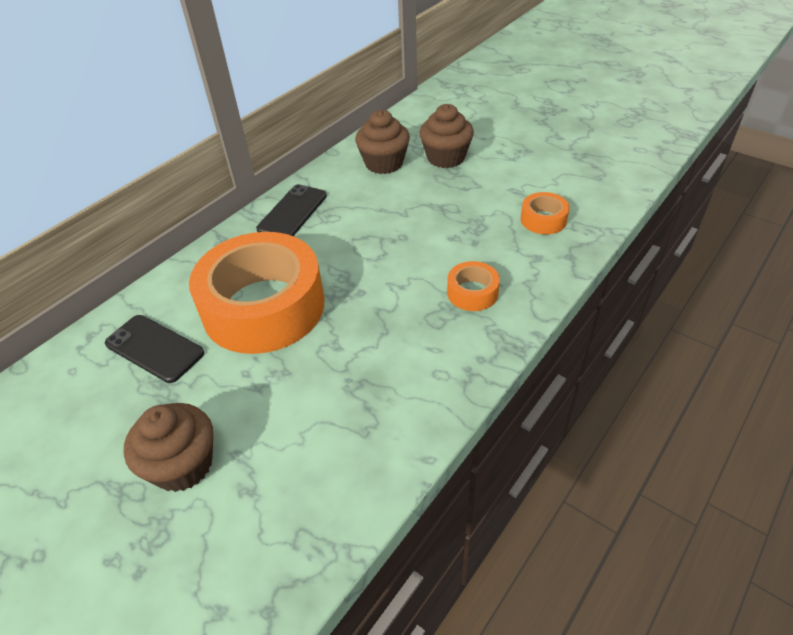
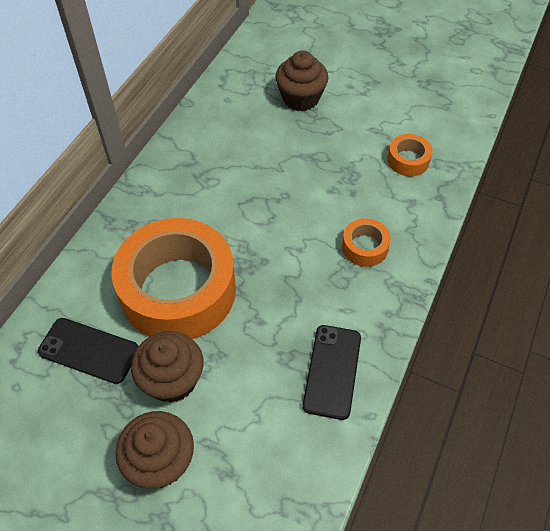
camera: 15 degrees left, 10 degrees up
(292, 212) = (170, 180): black phone -> black phone (332, 371)
(384, 163) = (243, 111): brown cupcake -> brown cupcake (172, 379)

